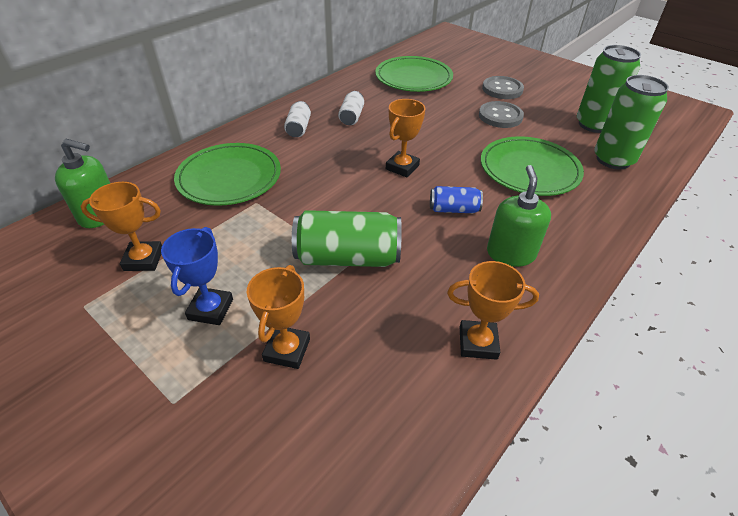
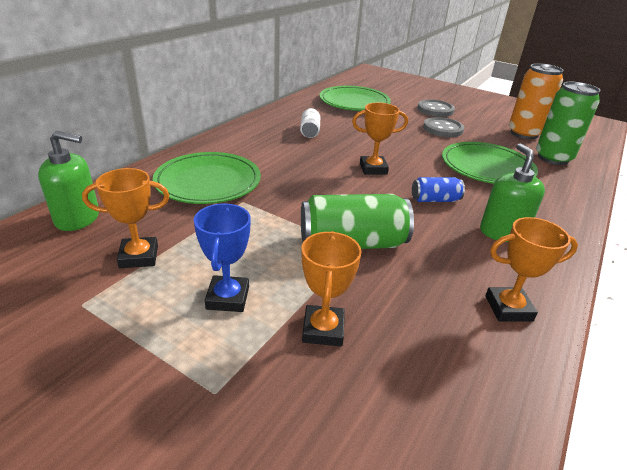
camera: 10 degrees left, 10 degrees down
(298, 128) = (263, 141): white can -> none
(402, 167) = (373, 169): orange trophy -> orange trophy turned 60 degrees clockwise
(593, 124) = (524, 133): green can -> orange can

